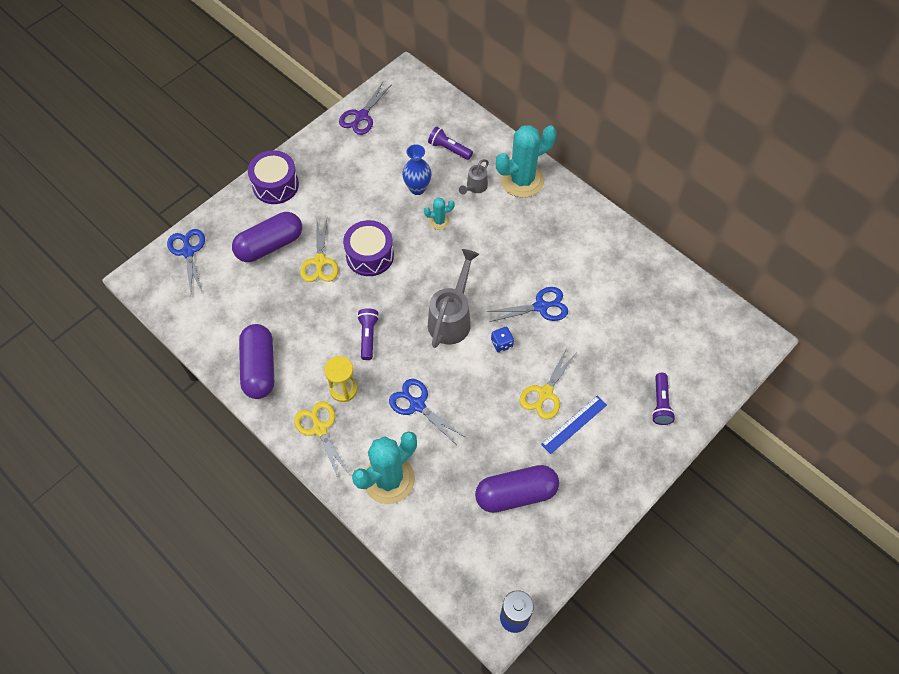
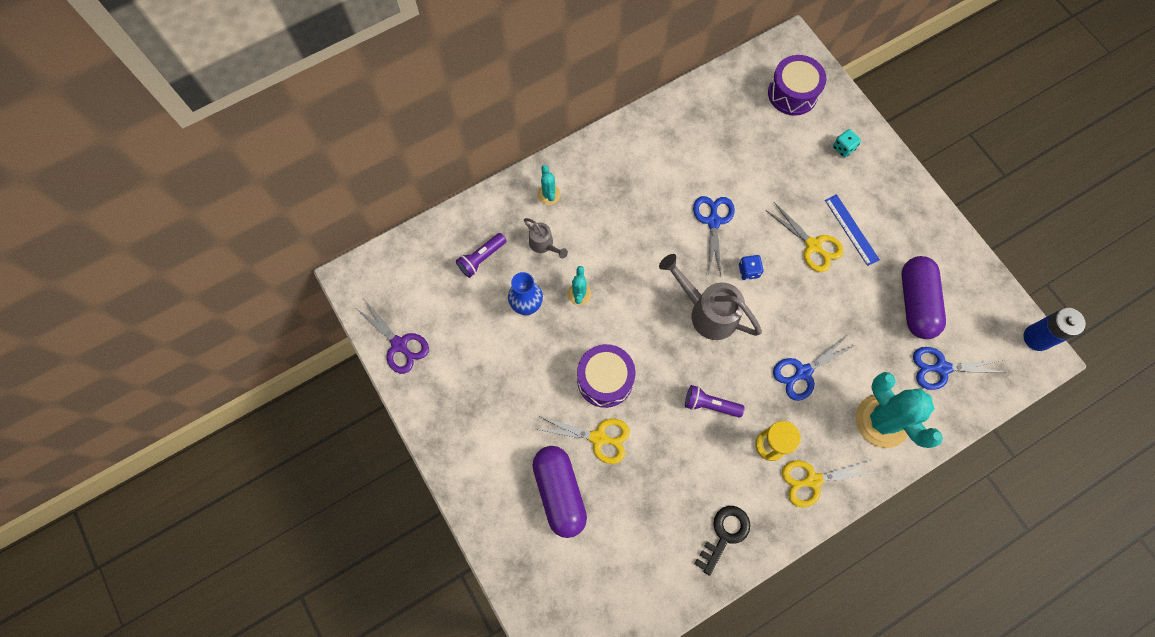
camera: 75 degrees left, 10 degrees up
(188, 251) = (541, 597): blue scissors -> blue scissors (941, 368)
(259, 368) = (724, 534): purple capsule -> black key
(275, 185) = (472, 469): purple drum -> purple drum (792, 93)
(522, 180) = (549, 194): turquoise cactus -> turquoise cactus, size x0.46
(660, 403) = (843, 148): purple flashlight -> turquoise dice

